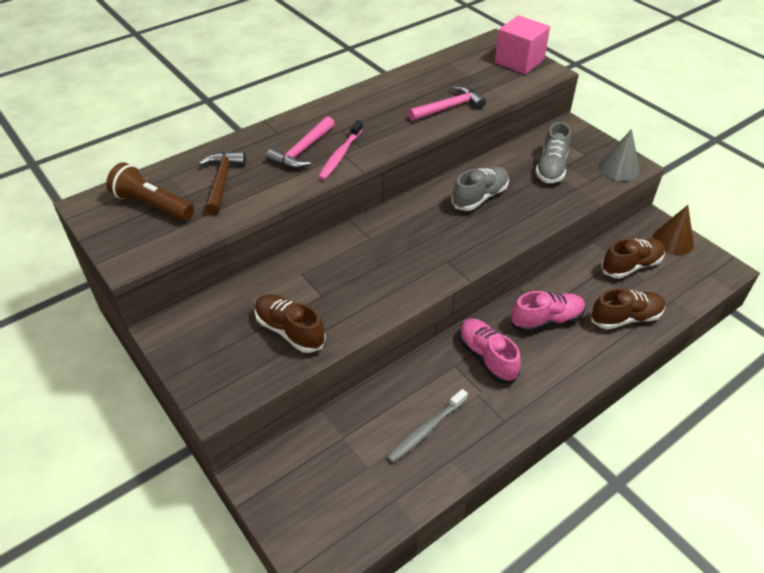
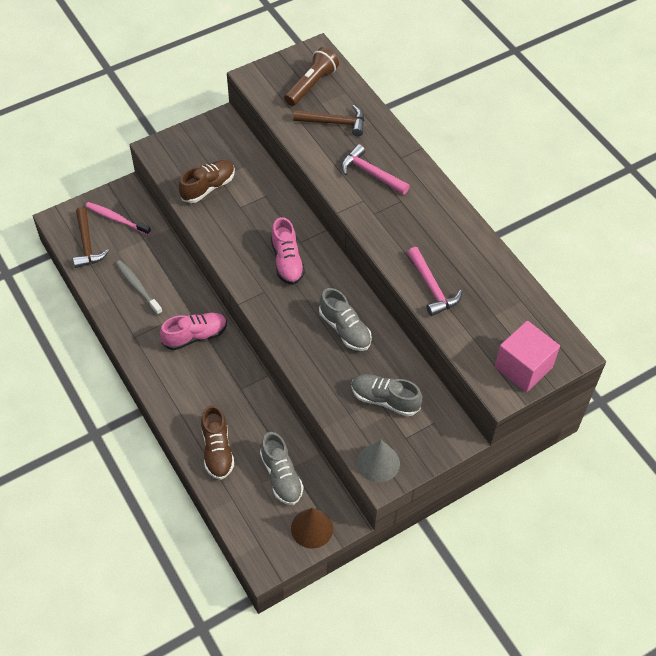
camera: 95 degrees right, 10 degrees up
(340, 155) = (361, 198): pink toothbrush -> pink toothbrush (116, 219)
(360, 511) = (87, 244): none -> brown hammer
(546, 320) = (226, 387): pink shoe -> pink shoe (287, 261)
(631, 266) = (281, 476): brown shoe -> grey shoe

